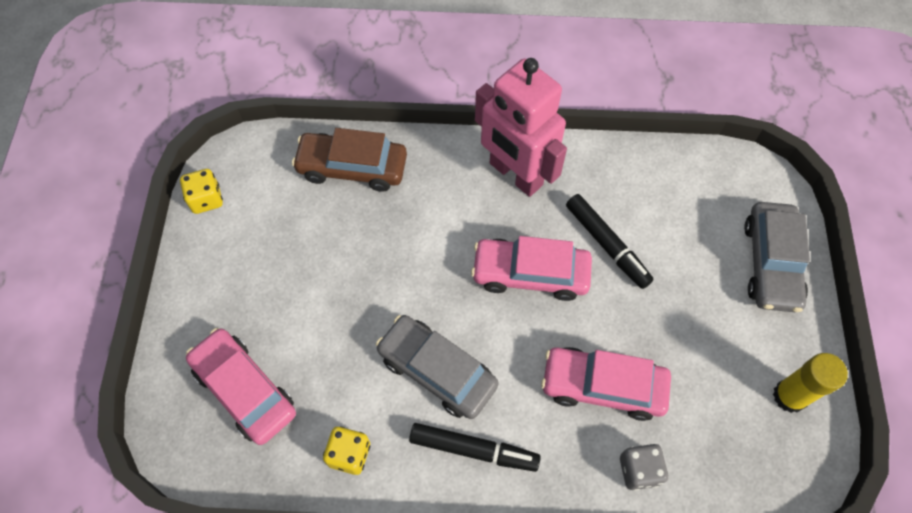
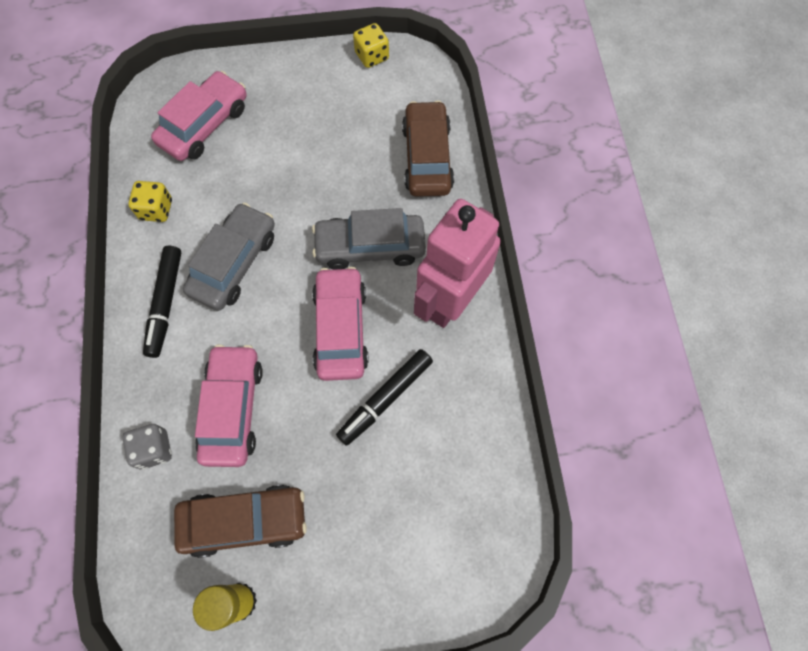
camera: 80 degrees right, 5 degrees up
(716, 384) = (244, 521): none -> brown car
(771, 263) = (392, 579): grey car -> grey car (370, 247)

